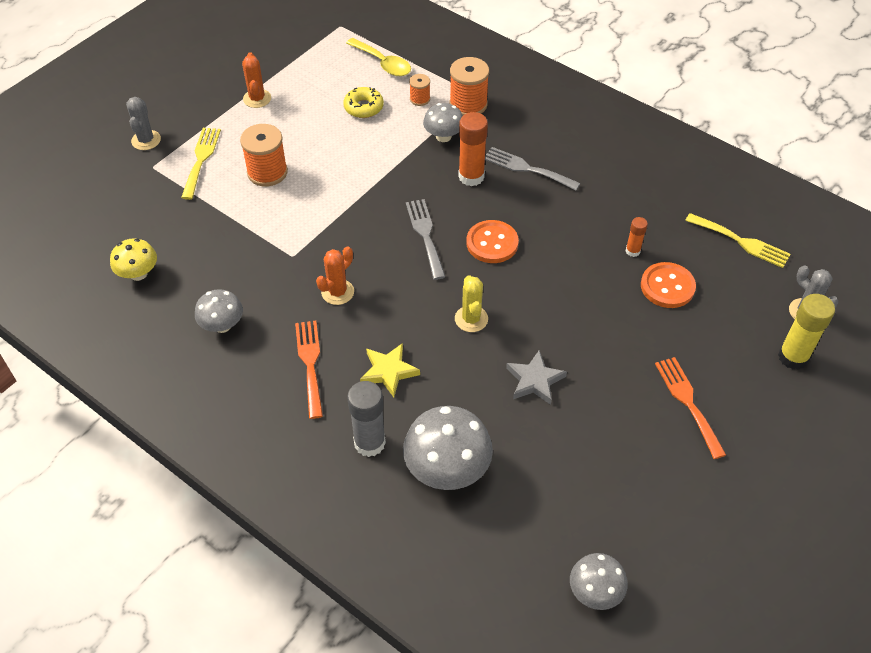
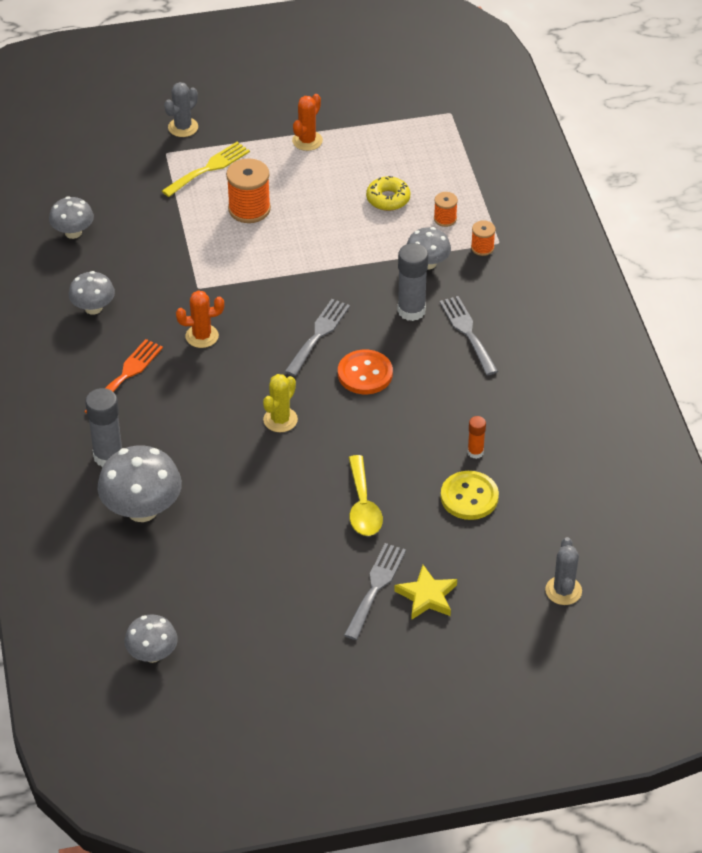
camera: 40 degrees right, 5 degrees down
(138, 273) = (73, 232): yellow mushroom -> grey mushroom
(383, 63) = (449, 168): yellow spoon -> yellow spoon (363, 505)
(388, 371) = (176, 417): yellow star -> yellow star (427, 596)
(468, 104) = (482, 248): orange spool -> orange spool, size x0.54
(471, 177) = (411, 311): orange glue stick -> grey glue stick
(534, 380) = (276, 494): grey star -> none
(667, 286) = (469, 497): orange button -> yellow button
(688, 402) = (376, 587): orange fork -> grey fork
(741, 242) = (581, 505): yellow fork -> none
(793, 357) = (505, 614): yellow glue stick -> none

